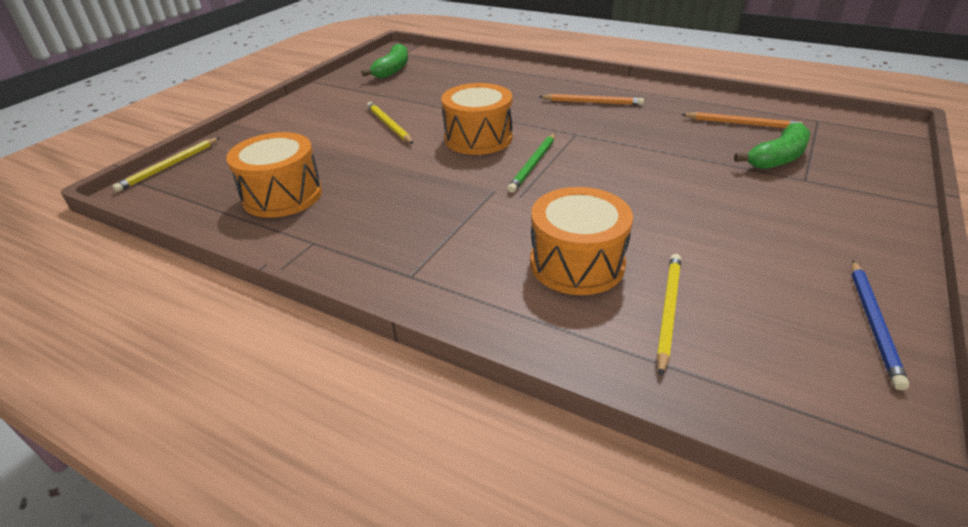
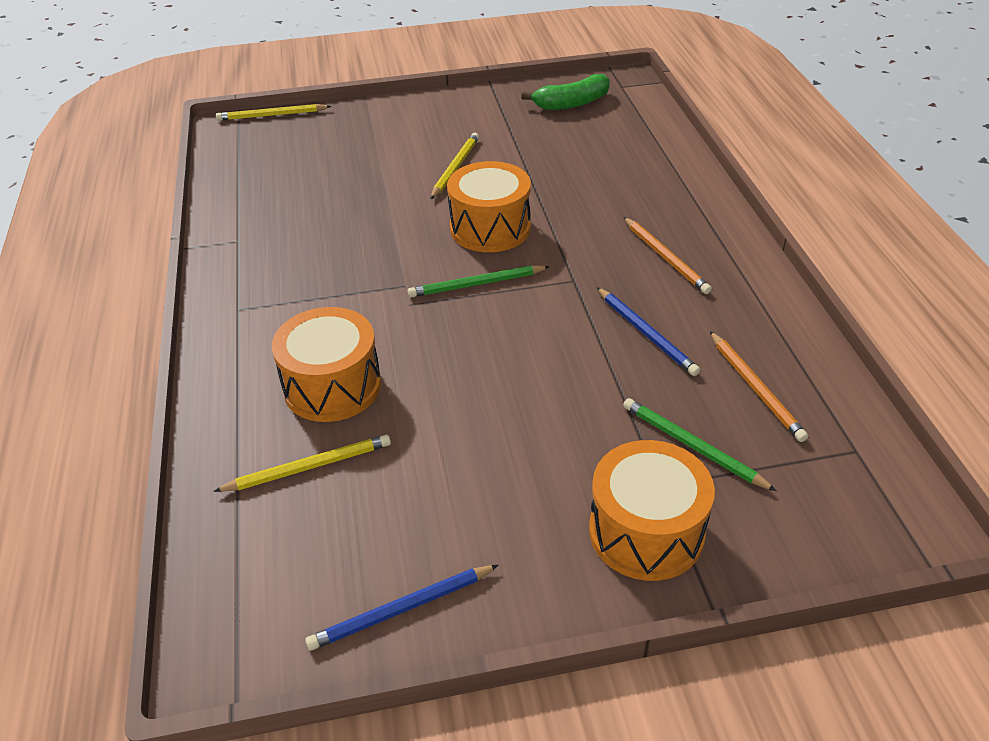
camera: 50 degrees right, 5 degrees up
(282, 195) = (284, 188): orange drum -> orange drum (646, 532)
(657, 133) = (646, 333): none -> blue pencil
(777, 158) = (692, 446): green banana -> green pencil

